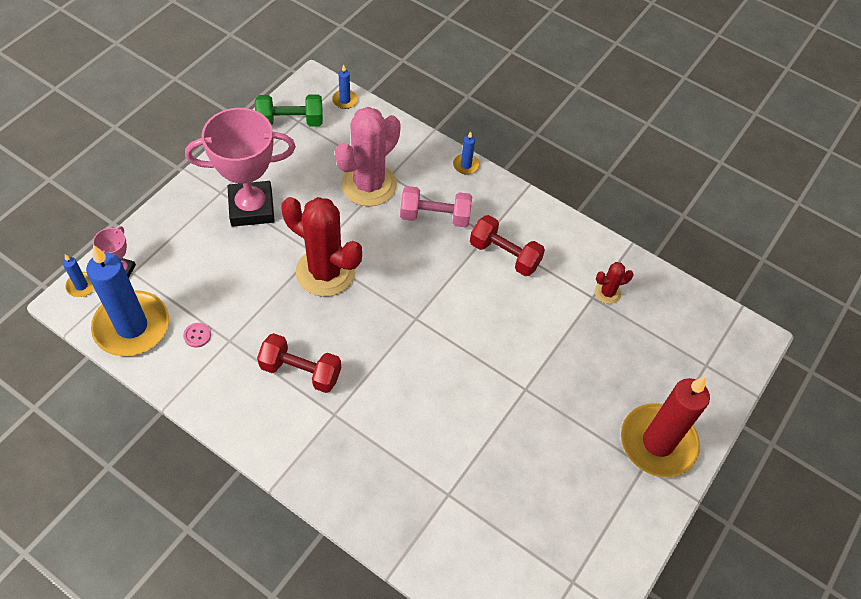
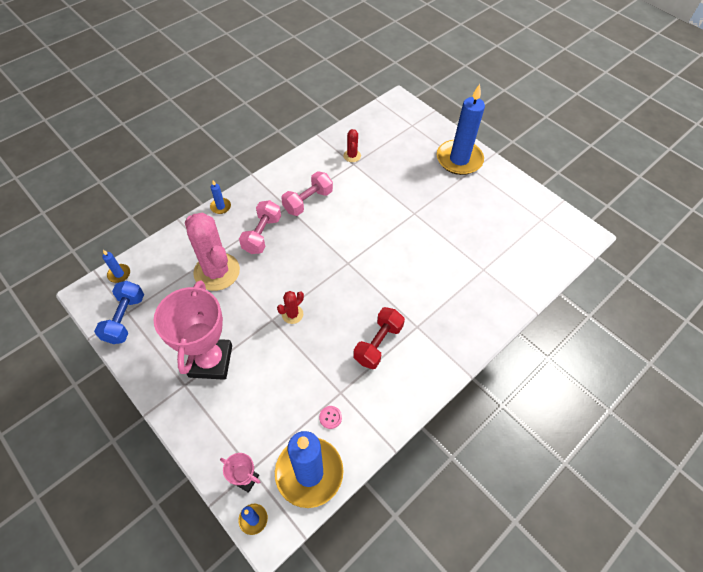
camera: 75 degrees left, 0 degrees up
(290, 121) = (125, 319): green dumbbell -> blue dumbbell
(325, 272) = (292, 314): red cactus -> red cactus, size x0.45
(504, 255) = (308, 201): red dumbbell -> pink dumbbell
(658, 442) = (459, 159): red candle -> blue candle

